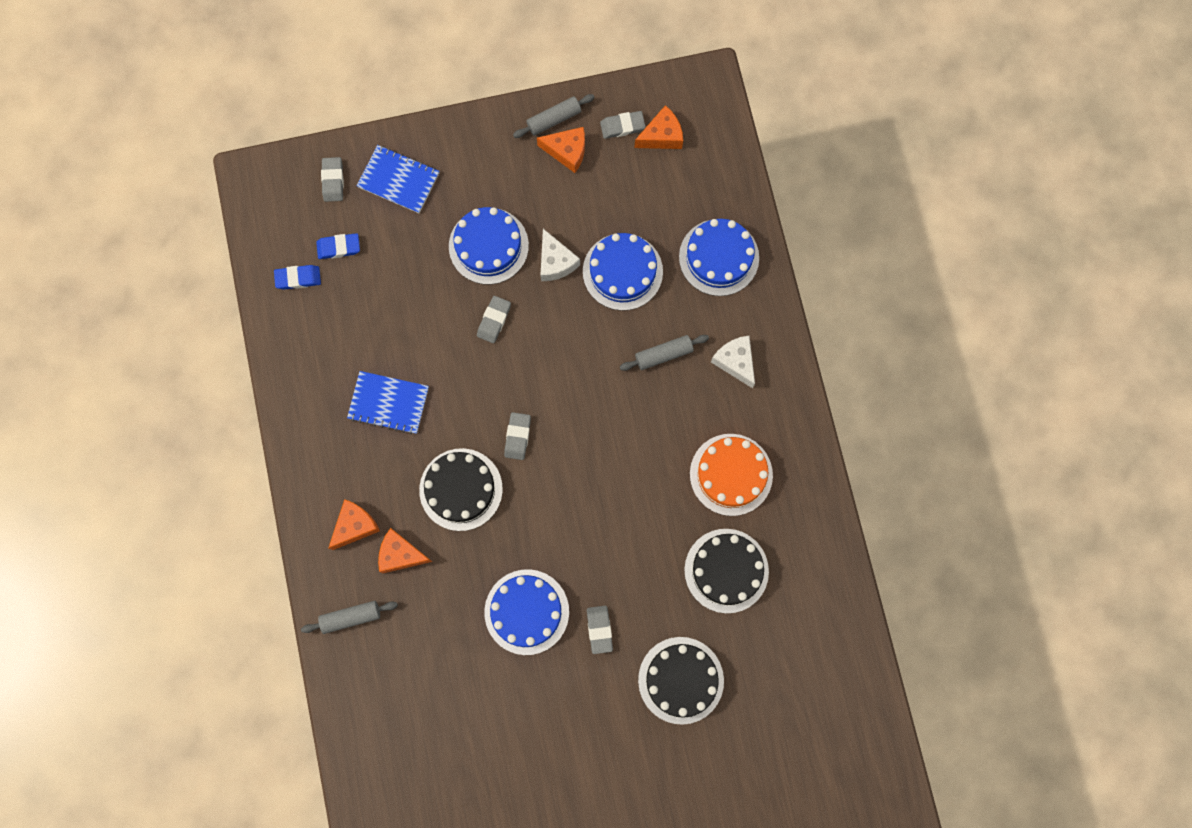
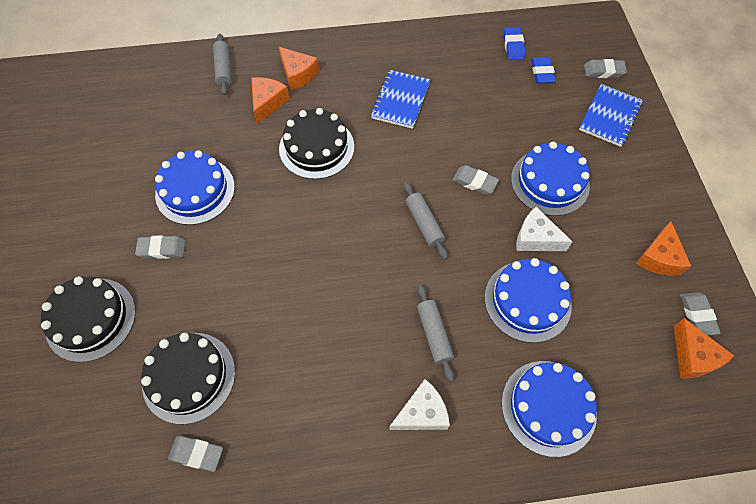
camera: 95 degrees right, 15 degrees down
(517, 437) = (359, 194): grey eraser -> grey eraser (197, 454)
(554, 119) = (693, 248): grey rolling pin -> grey rolling pin (424, 224)
(555, 262) = (535, 238): white cheese -> white cheese turned 45 degrees clockwise
(731, 474) = (292, 393): orange cake -> none

